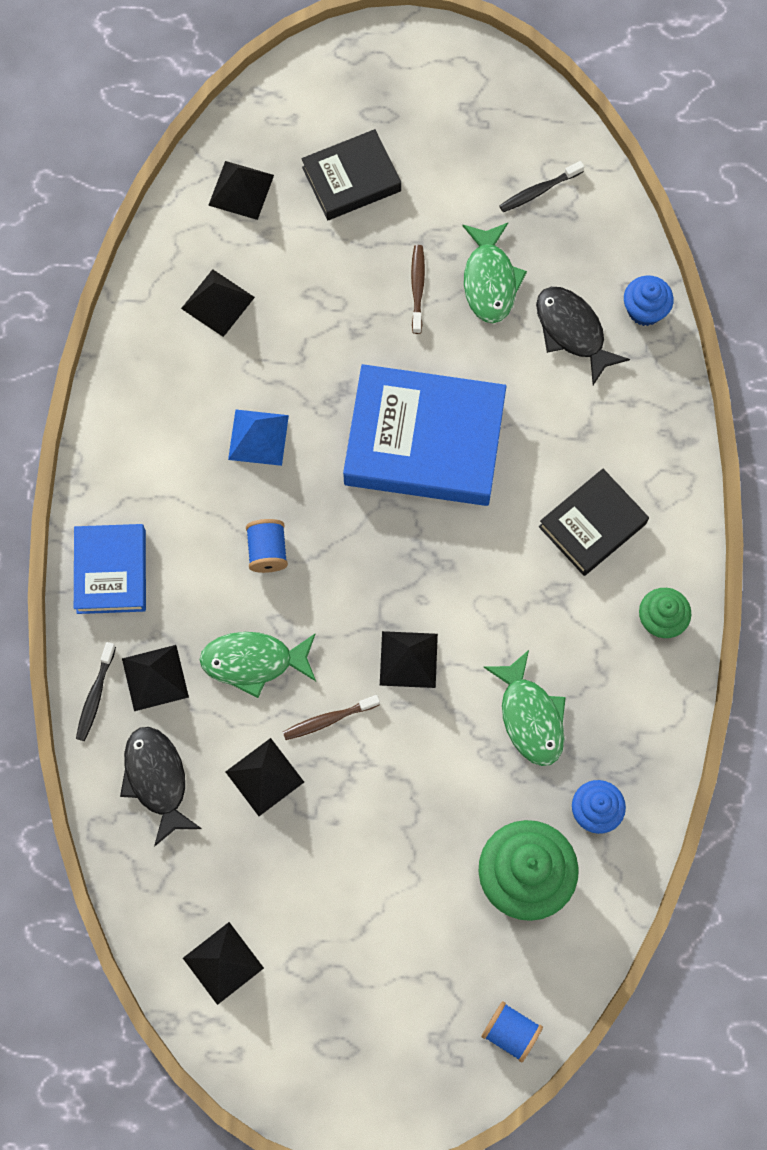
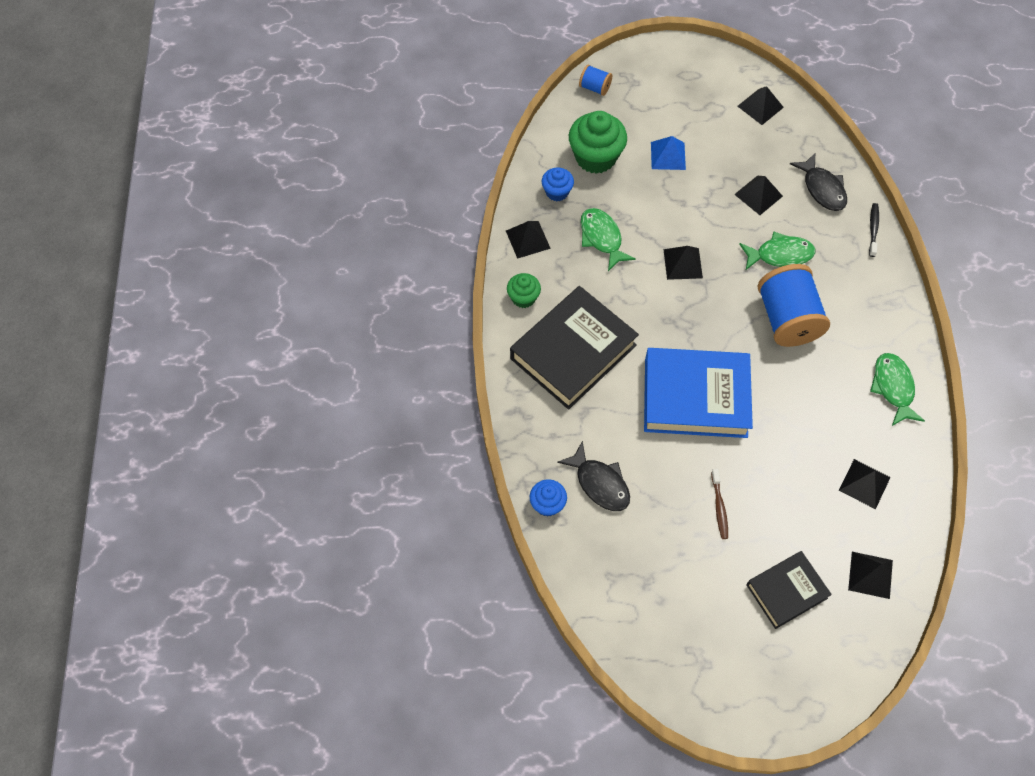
camera: 175 degrees right, 10 degrees down
(111, 571) = (885, 299): blue book -> none
(155, 677) = (839, 242): black pyramid -> black pyramid (528, 239)
(258, 437) = (811, 391): blue pyramid -> blue pyramid (668, 155)
(267, 551) = (787, 319): blue spool -> blue spool, size x2.13
(328, 720) = (726, 227): brown toothbrush -> none
(490, 280) = (666, 517): green fish -> green fish (893, 387)
(538, 191) = (638, 594): black toothbrush -> none
(592, 525) = (573, 352): black book -> black book, size x1.74

